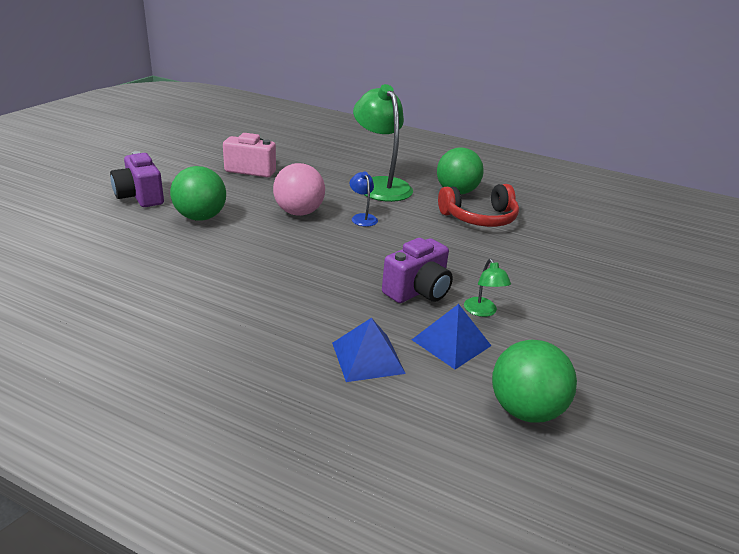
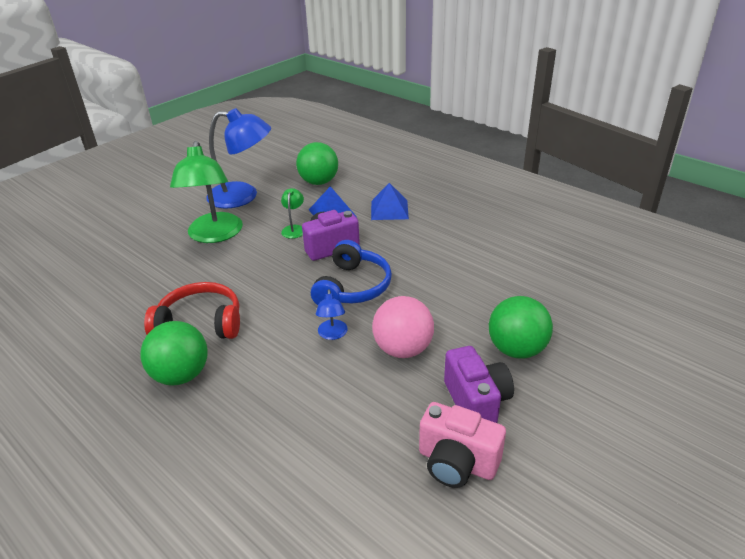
camera: 160 degrees left, 5 degrees up
(140, 197) = (603, 397): purple camera -> purple camera (476, 402)
(365, 252) = (352, 287): none -> blue headphones
(380, 185) = (274, 400): green lamp -> green lamp (214, 235)
(613, 361) = (243, 196): none -> blue lamp

